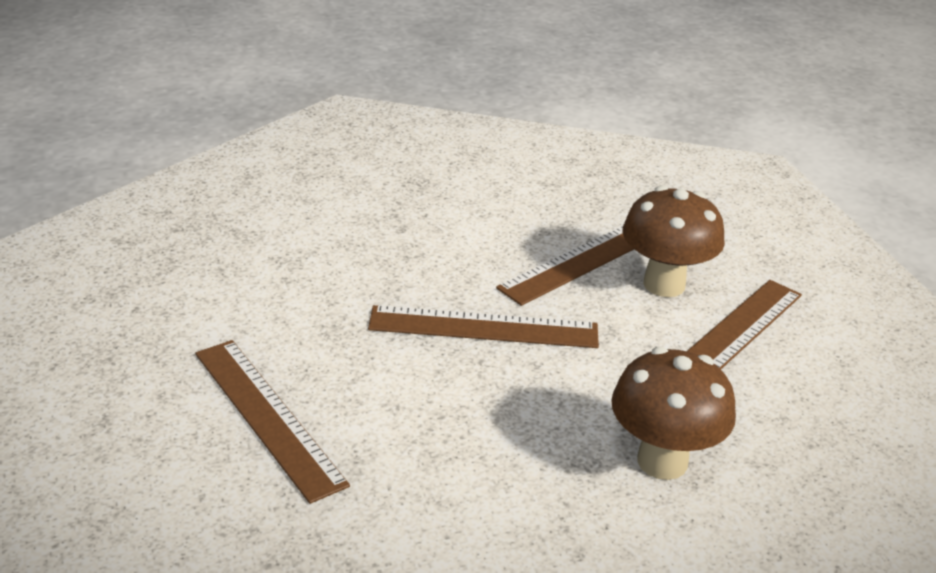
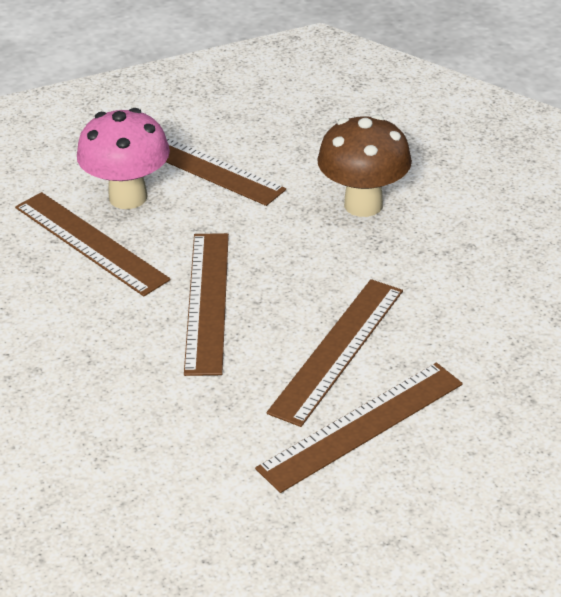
camera: 90 degrees left, 5 degrees up
(390, 411) = (337, 350): none -> brown ruler
(664, 284) = (128, 197): brown mushroom -> pink mushroom

